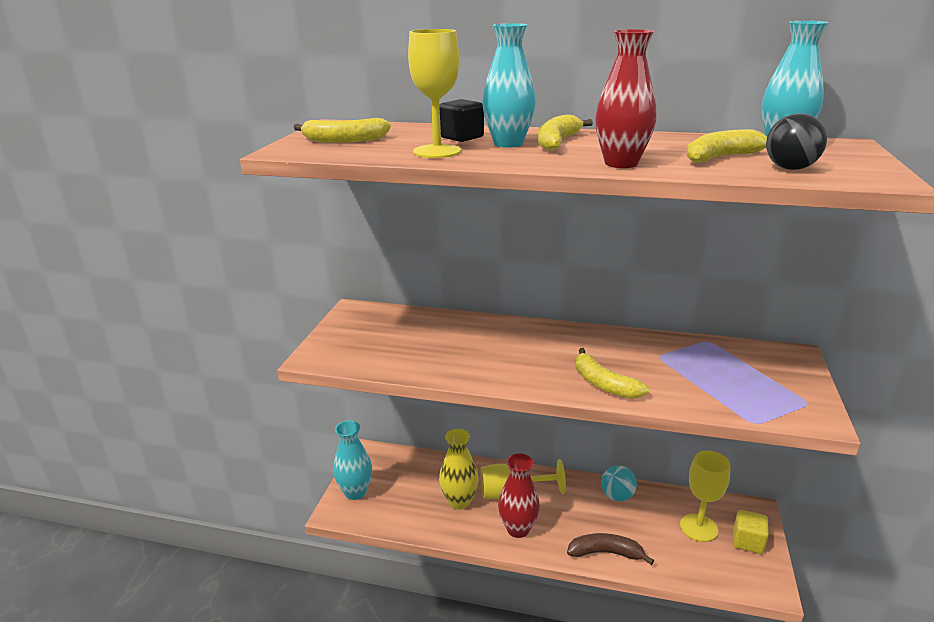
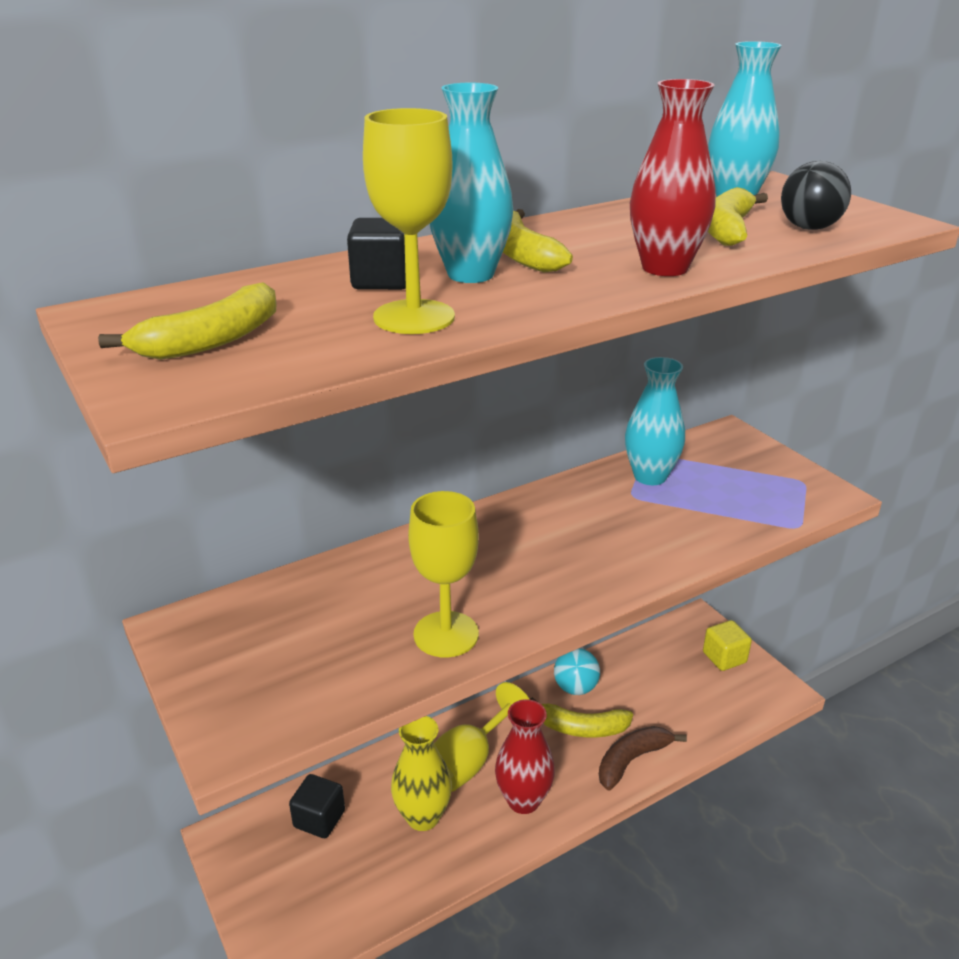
camera: 45 degrees left, 5 degrees up
(355, 492) = (272, 908): turquoise vase -> turquoise vase (650, 476)
(413, 471) = (319, 819): none -> black cube
(603, 384) = (631, 559): yellow banana -> yellow banana (581, 728)
(698, 528) = (676, 671): yellow goblet -> yellow goblet (446, 634)

